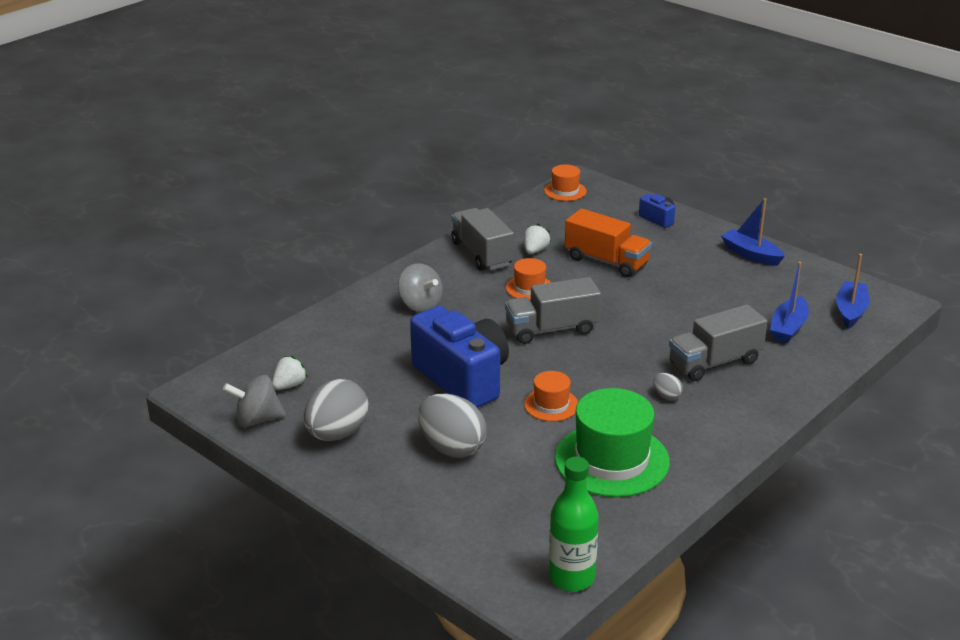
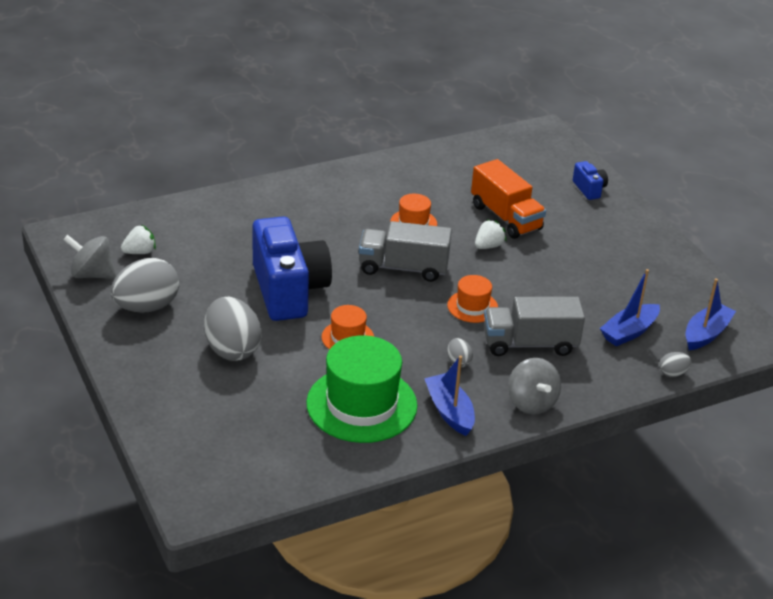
camera: 20 degrees right, 5 degrees up
(420, 305) = (304, 211): grey spinning top -> grey spinning top (531, 403)
(482, 254) = (395, 178): grey truck -> none
(535, 250) = (447, 188): white strawberry -> white strawberry (488, 246)
(565, 191) = (521, 137): orange hat -> orange hat (472, 306)
(571, 577) = (245, 496): green bottle -> none
(751, 254) = (652, 249): blue boat -> blue boat (449, 411)
(851, 351) = (673, 373): none -> grey egg

